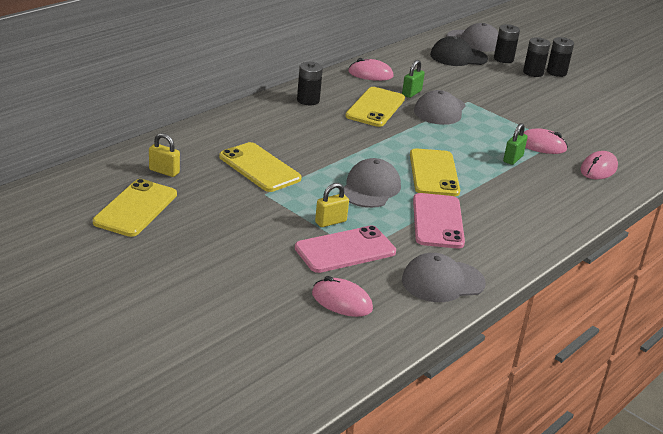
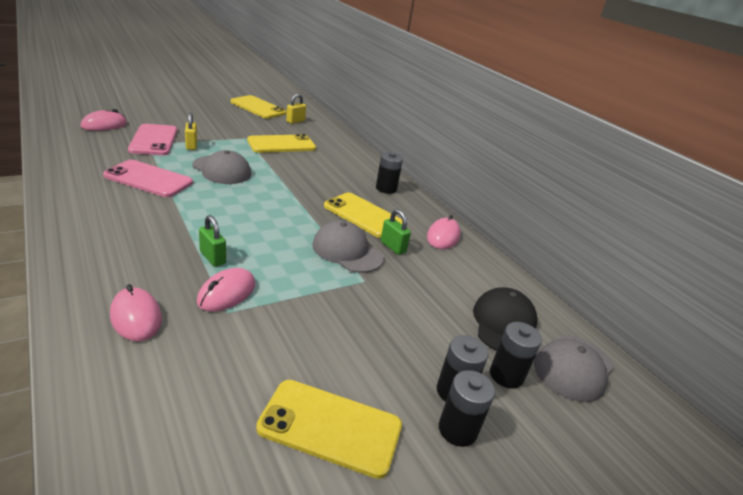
camera: 105 degrees right, 0 degrees up
(433, 173) = (222, 203): yellow phone -> yellow phone (330, 427)
(442, 282) = (76, 156): grey cap -> none

